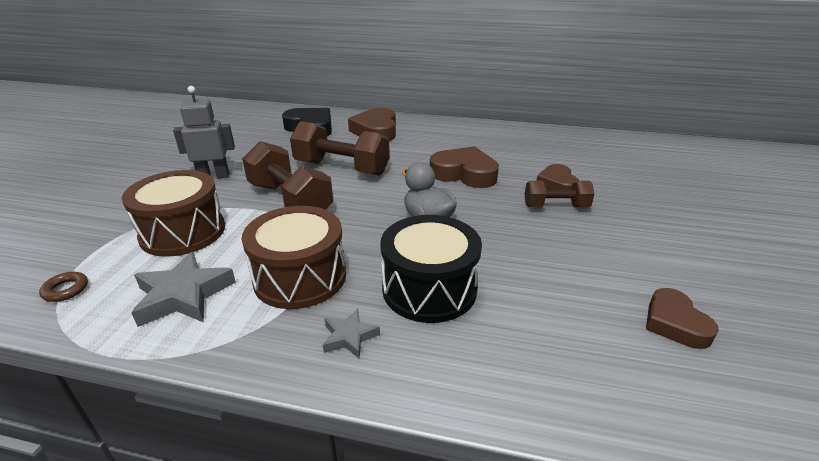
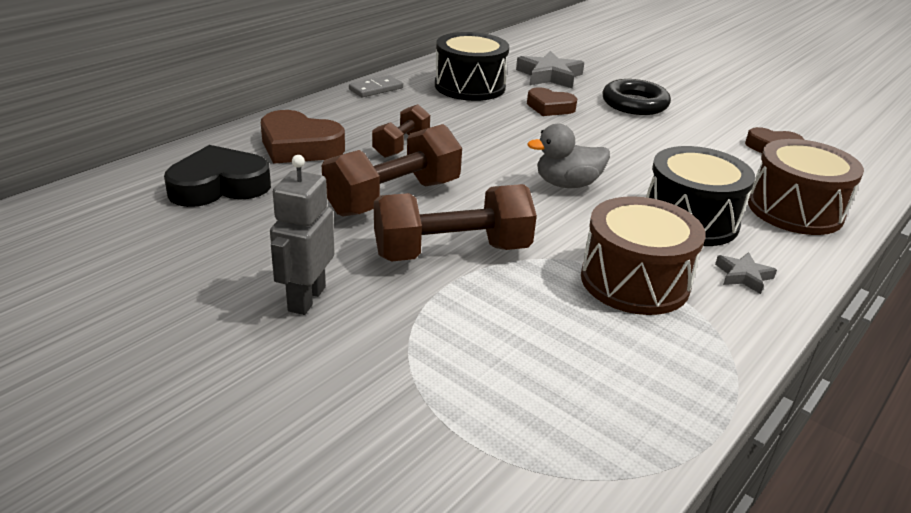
camera: 65 degrees left, 0 degrees up
(66, 290) = (563, 469): brown ring -> none
(183, 232) = (471, 349): brown drum -> brown drum (795, 210)
(183, 295) = (629, 364): grey star -> grey star (549, 76)
(464, 174) = (486, 137): brown heart -> none
(483, 127) = (376, 89): none -> grey domino
(541, 149) = (470, 86): none -> black drum
(556, 206) = (591, 123): brown dumbbell -> brown dumbbell (401, 145)
(637, 218) = (634, 104): none -> black ring

